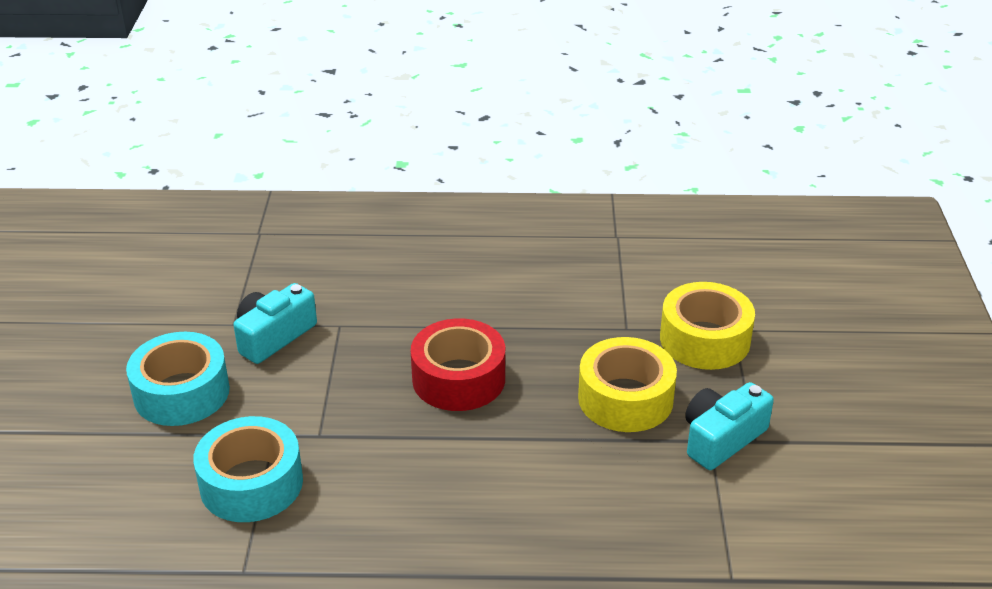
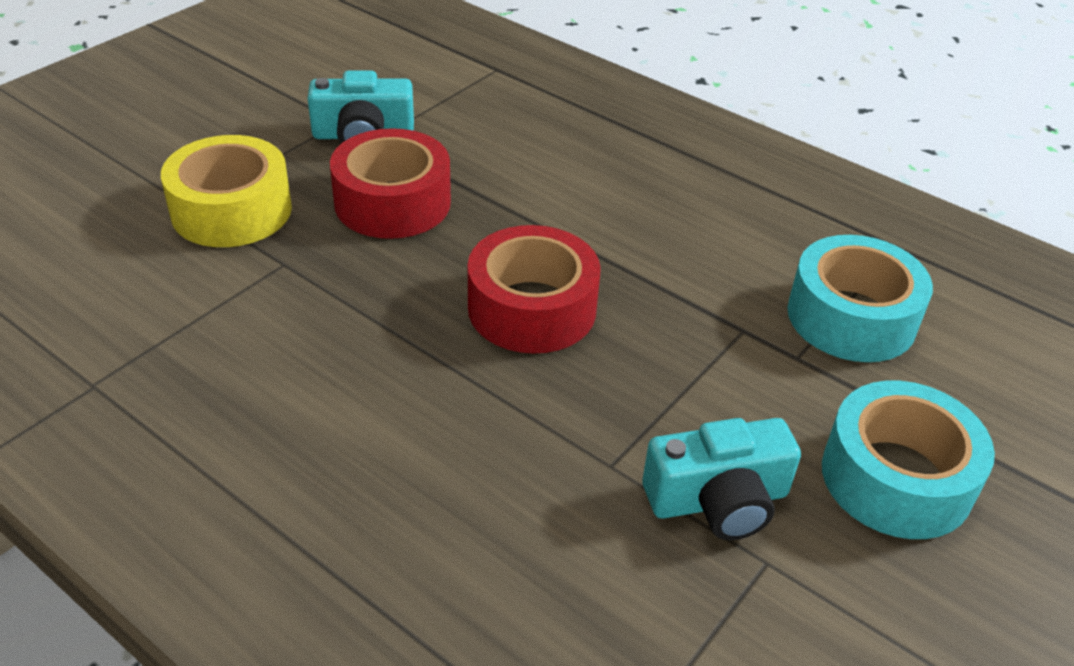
camera: 145 degrees left, 5 degrees up
(625, 398) = (392, 202): yellow tape -> red tape

